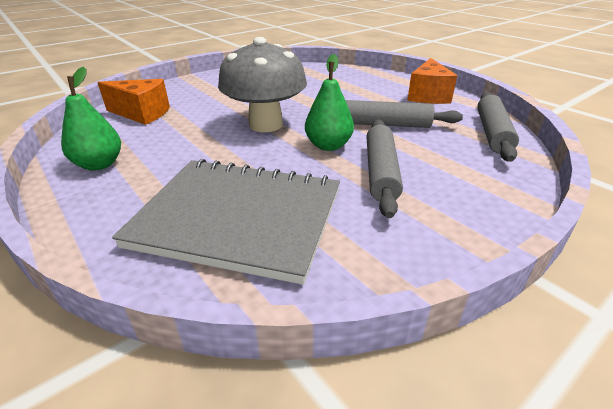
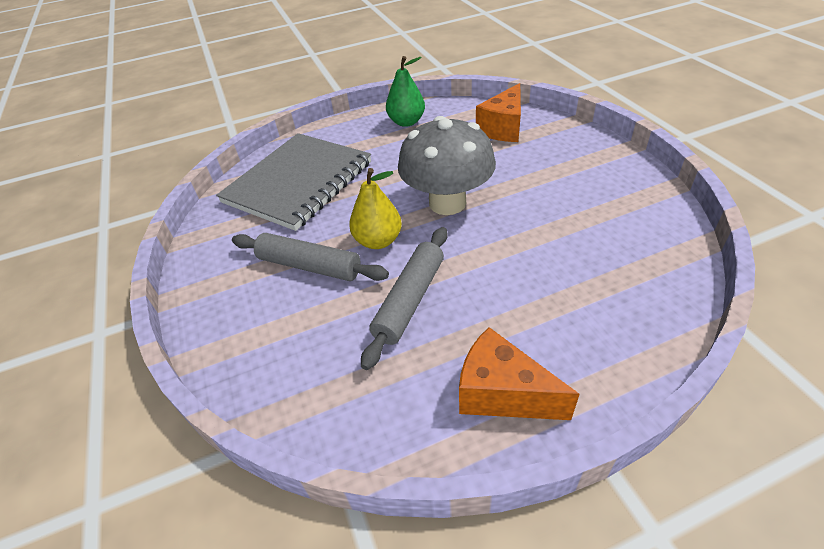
camera: 110 degrees right, 10 degrees up
(328, 146) = (378, 241): green pear -> yellow pear
(492, 133) = (335, 410): grey rolling pin -> none

